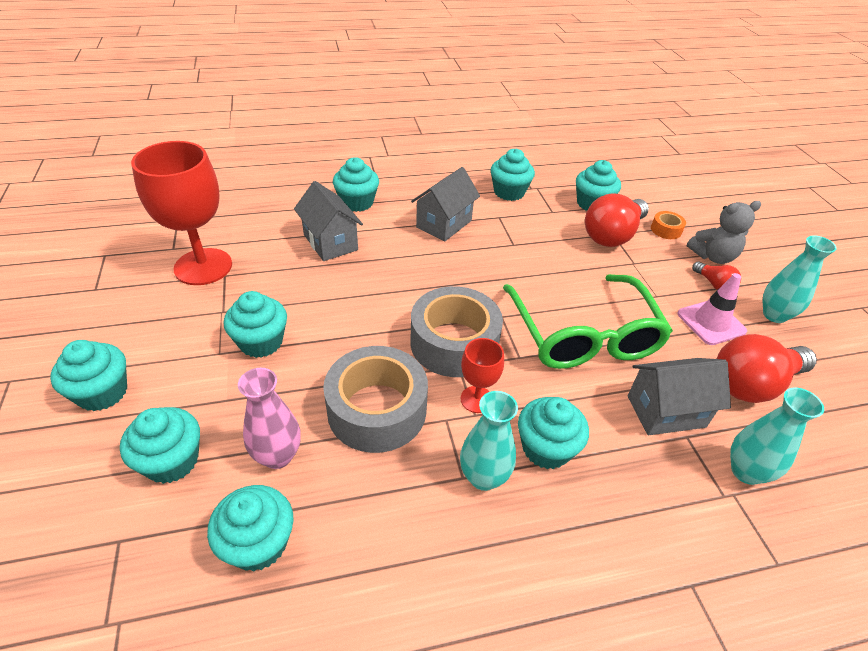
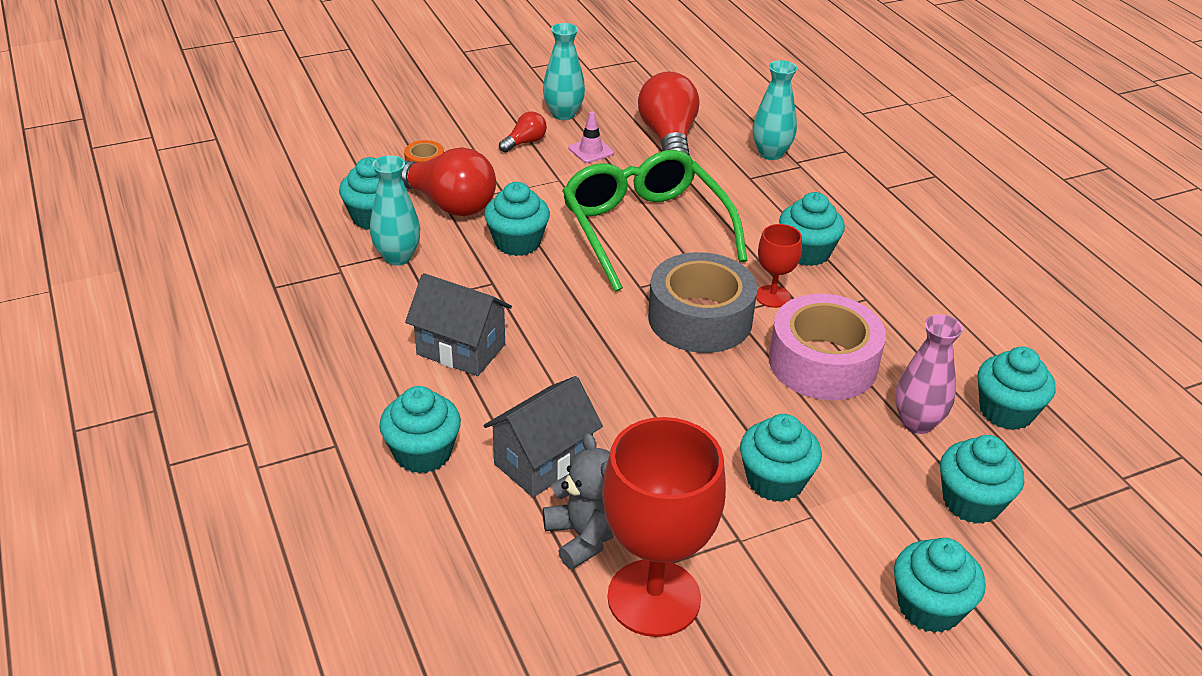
camera: 100 degrees left, 5 degrees down
(377, 410) = (823, 363): grey tape -> pink tape
(483, 477) = (858, 286): turquoise vase -> turquoise vase (397, 257)
(509, 192) = (357, 292): turquoise cupcake -> turquoise cupcake (517, 242)
(583, 335) = (645, 229): green glasses -> green glasses turned 90 degrees counterclockwise
(665, 411) = (727, 186): grey house -> none
(711, 322) = (591, 151): pink traffic cone -> pink traffic cone, size x0.66
(713, 256) = (472, 138): grey teddy bear -> grey teddy bear (585, 536)
(752, 384) = (668, 138): red light bulb -> red light bulb turned 150 degrees counterclockwise

